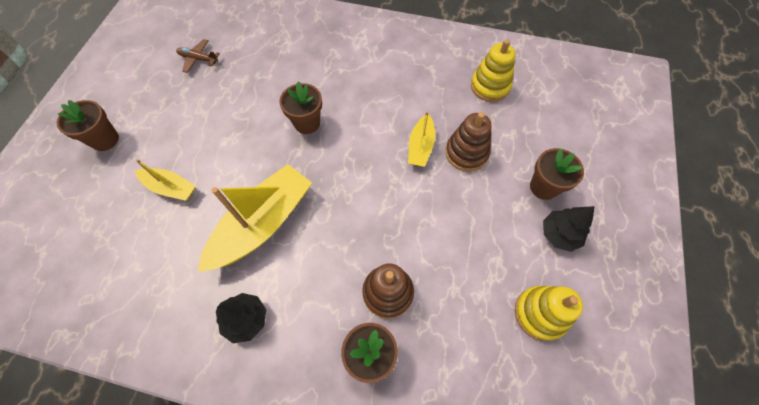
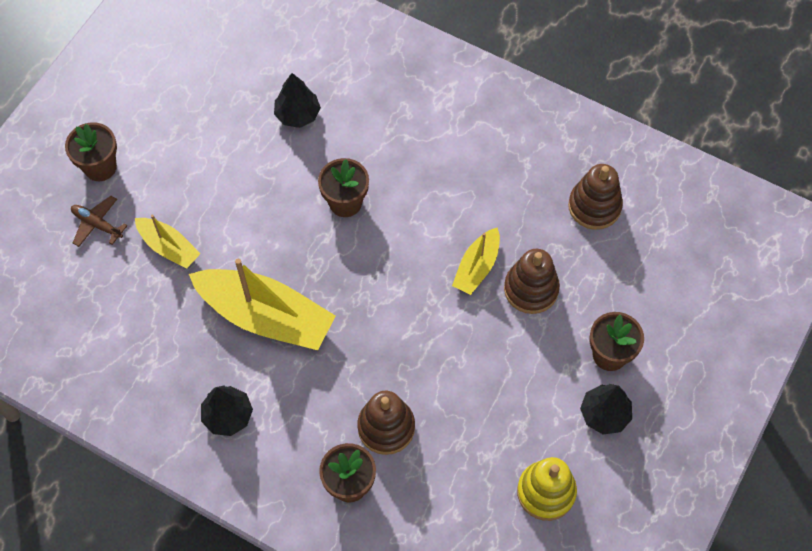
camera: 15 degrees right, 0 degrees up
(198, 59) = (227, 78): brown plane -> brown plane (97, 224)
(256, 72) = (297, 114): none -> black tree
(263, 224) = (266, 316): yellow boat -> yellow boat turned 60 degrees clockwise
(490, 86) = (594, 206): yellow stacking toy -> brown stacking toy

